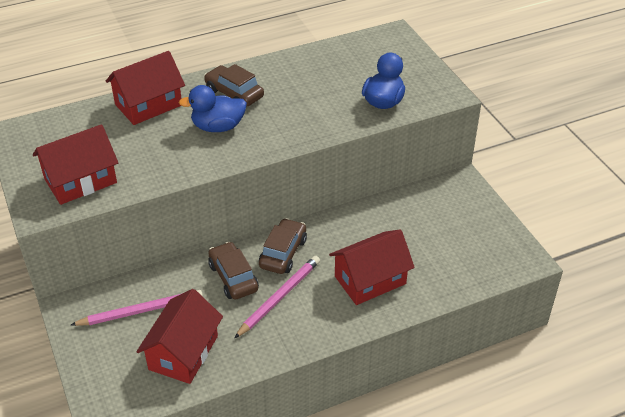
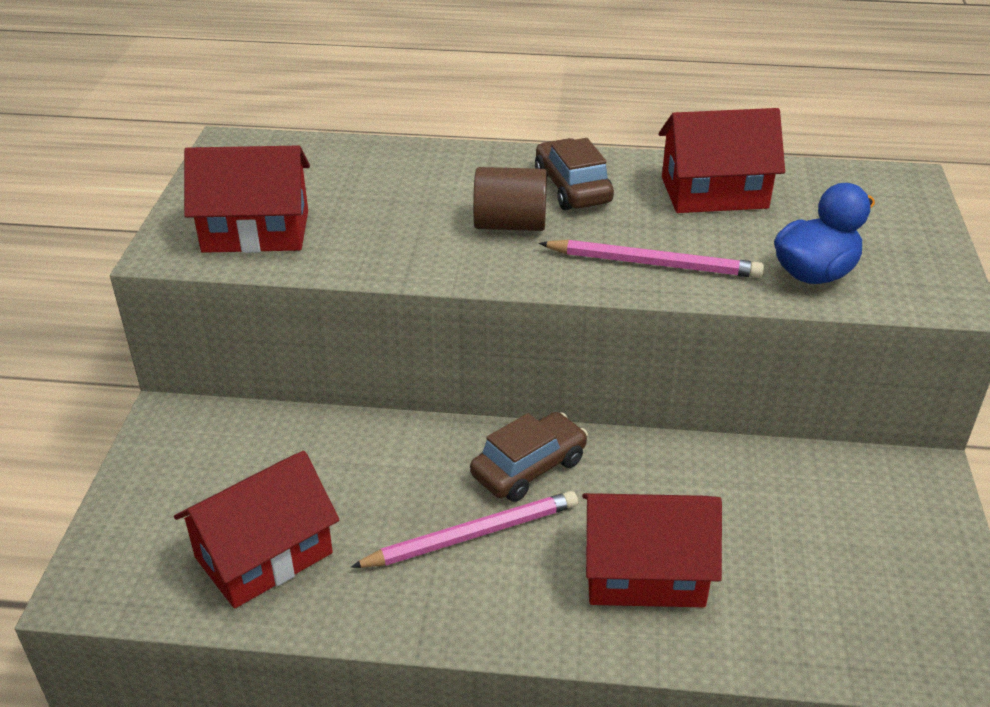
camera: 30 degrees right, 5 degrees down
(140, 311) = (255, 465): pink pencil -> pink pencil (653, 263)
(148, 105) = (435, 165): red house -> red house (714, 192)
(218, 127) = (510, 224): blue duck -> brown cylinder
(233, 277) = (424, 473): brown car -> none

